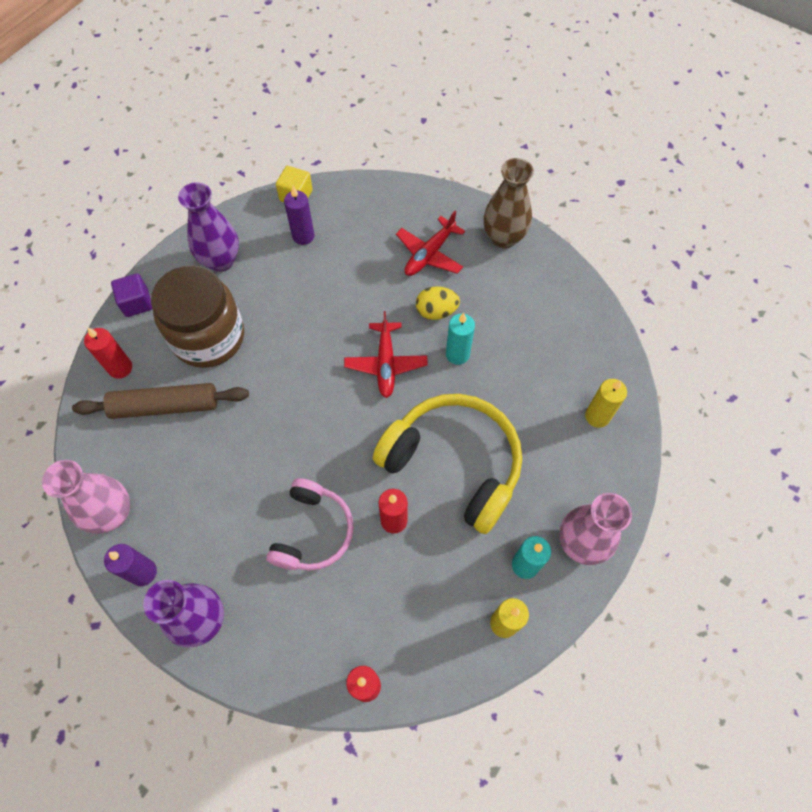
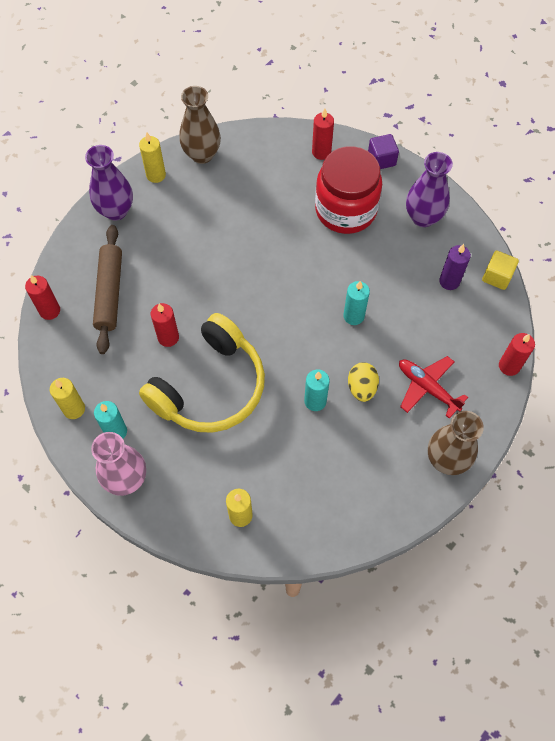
camera: 95 degrees right, 0 degrees up
(112, 514) = (202, 154): pink vase -> brown vase
(143, 572) = (156, 175): purple candle -> yellow candle
(165, 406) = (285, 182): brown rolling pin -> brown rolling pin (109, 293)
(208, 337) = (345, 210): brown jar -> red jar
(312, 531) = (168, 280): pink headphones -> none
(351, 323) = (353, 316): none -> turquoise candle
(385, 364) = (310, 341): red plane -> none
(398, 188) = (509, 366): none -> red candle

